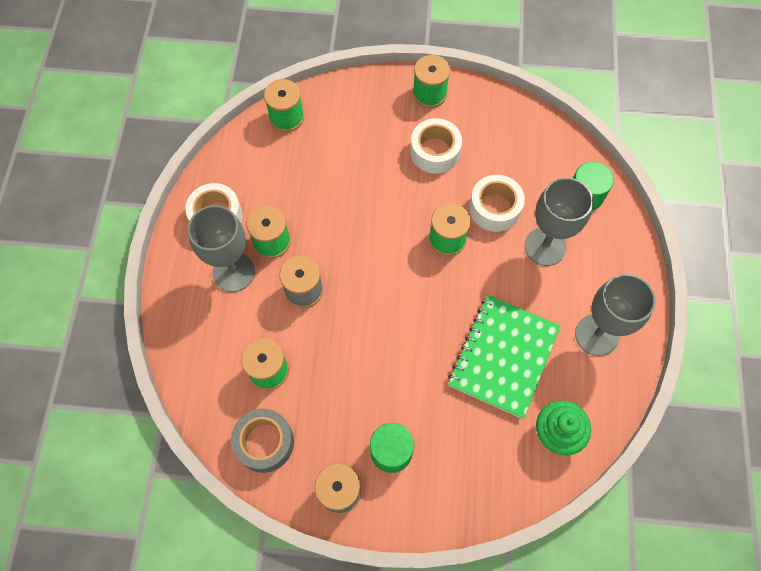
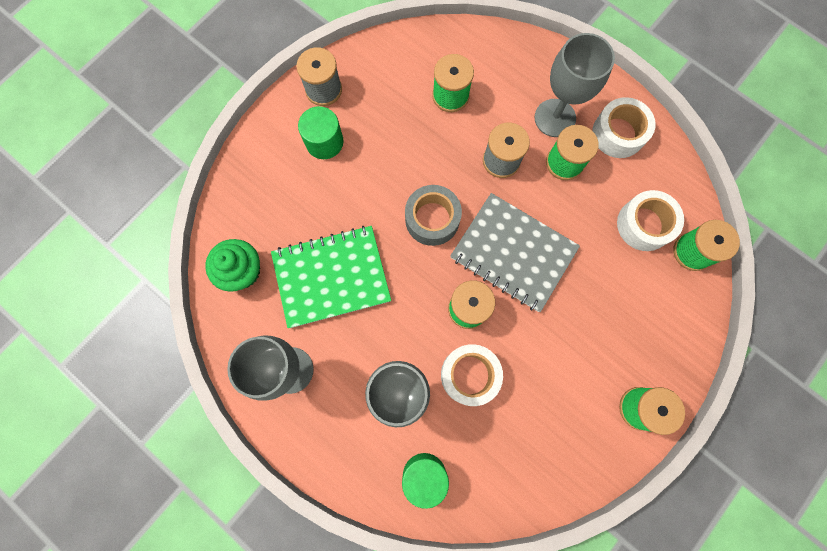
camera: 125 degrees right, 10 degrees up
(264, 443) = (397, 62): grey tape -> grey tape (432, 219)
(378, 234) = (513, 253): none -> grey notebook
(435, 152) = (567, 364): white tape -> white tape (644, 224)
(503, 356) = (331, 277): green notebook -> green notebook turned 75 degrees counterclockwise

